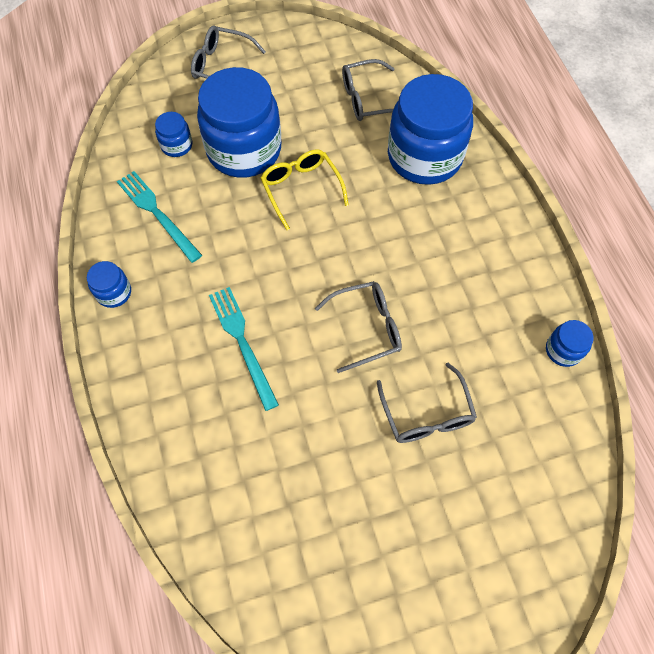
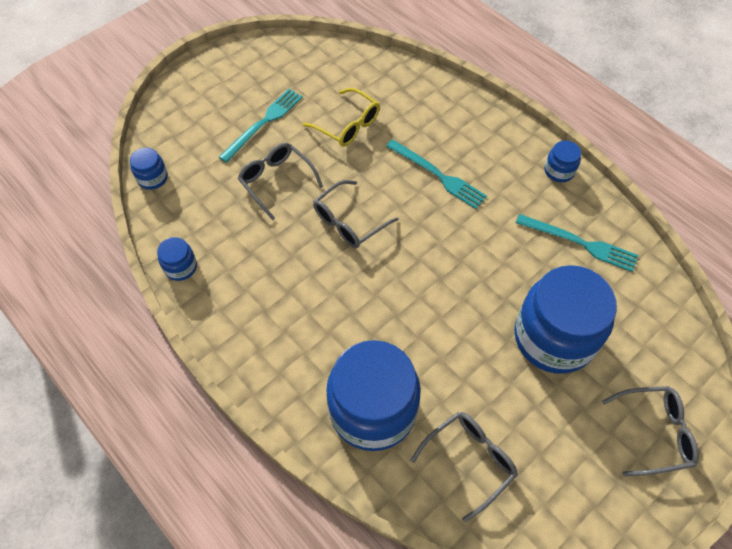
camera: 155 degrees right, 5 degrees down
(176, 145) = (619, 314): blue jar -> blue jar (152, 178)
(301, 189) = (473, 319): yellow glasses -> yellow glasses (348, 125)
(411, 513) = (264, 123): none -> turquoise fork

